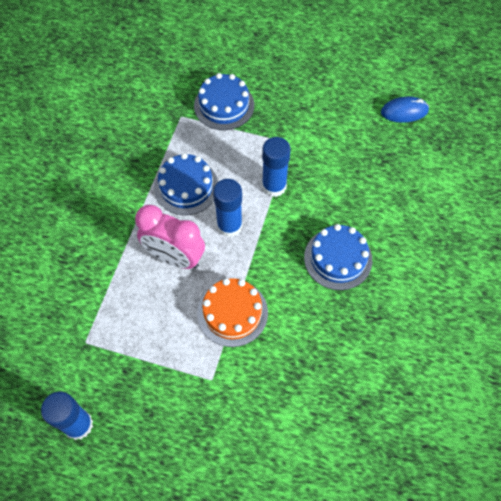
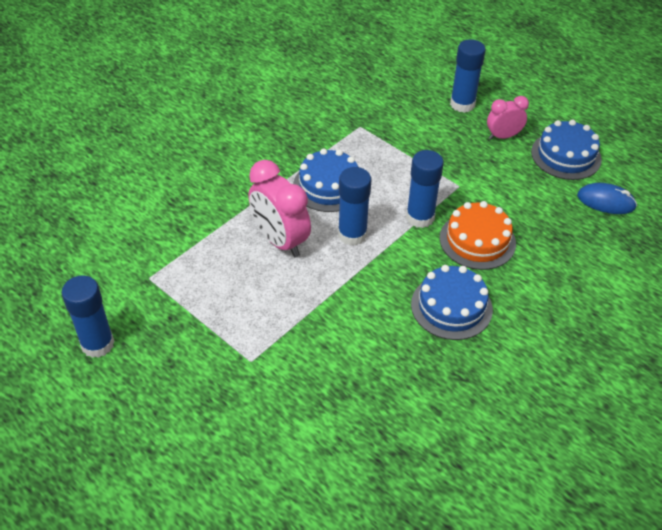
camera: 25 degrees right, 15 degrees down
(224, 105) = (409, 131): blue cake -> blue cake (566, 155)
(232, 312) = (309, 311): orange cake -> orange cake (477, 240)
(253, 60) = (462, 104): none -> blue glue stick
(300, 80) = (503, 136): none -> pink clock

